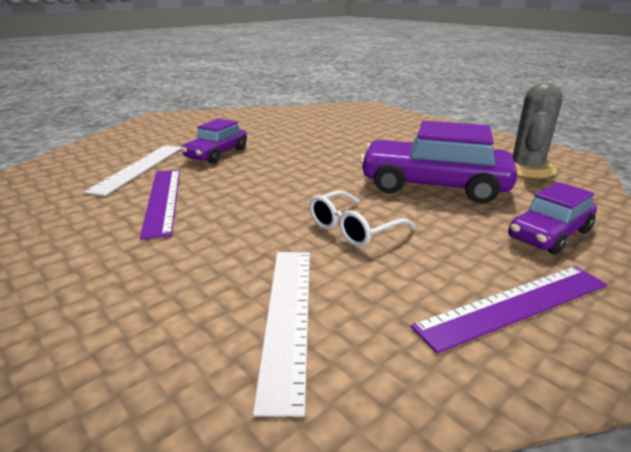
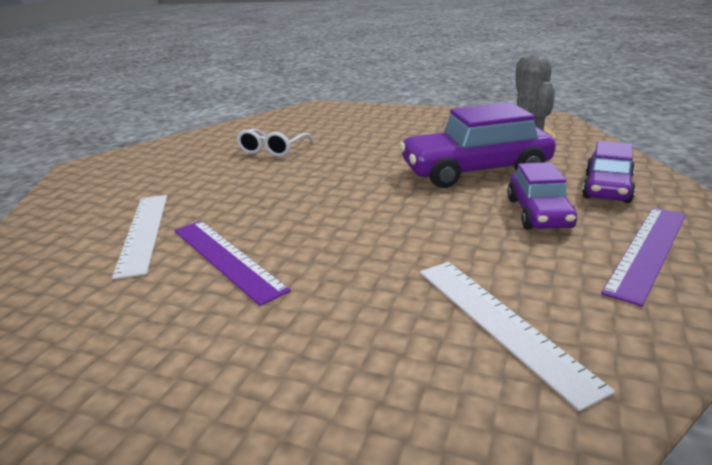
camera: 25 degrees left, 0 degrees up
(217, 154) = (219, 192): purple car -> purple car (539, 213)
(353, 229) = (456, 229): white glasses -> white glasses (272, 150)

